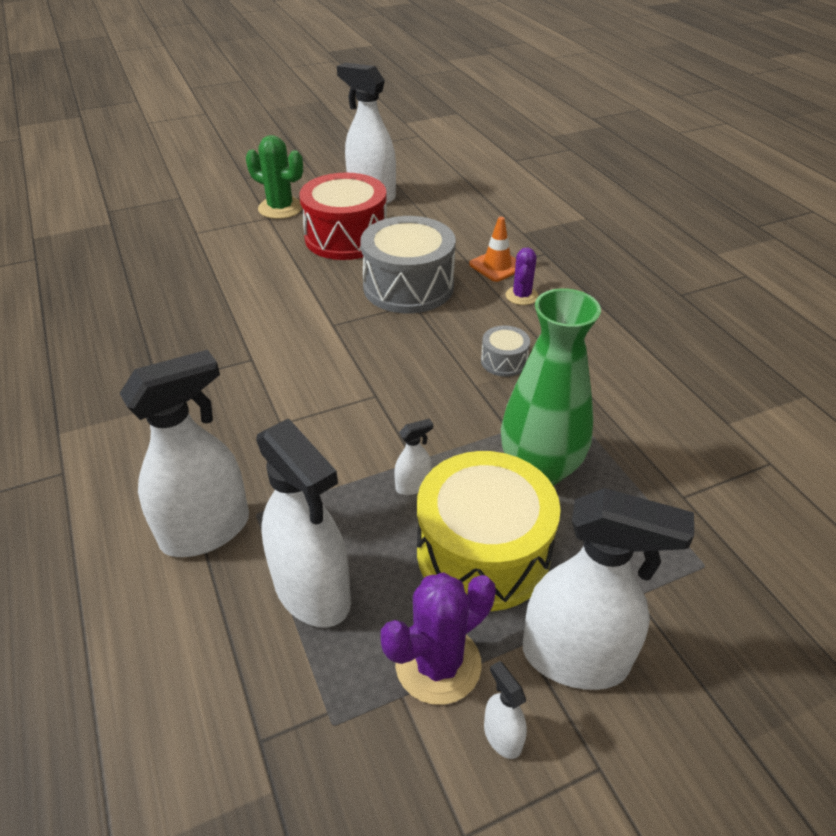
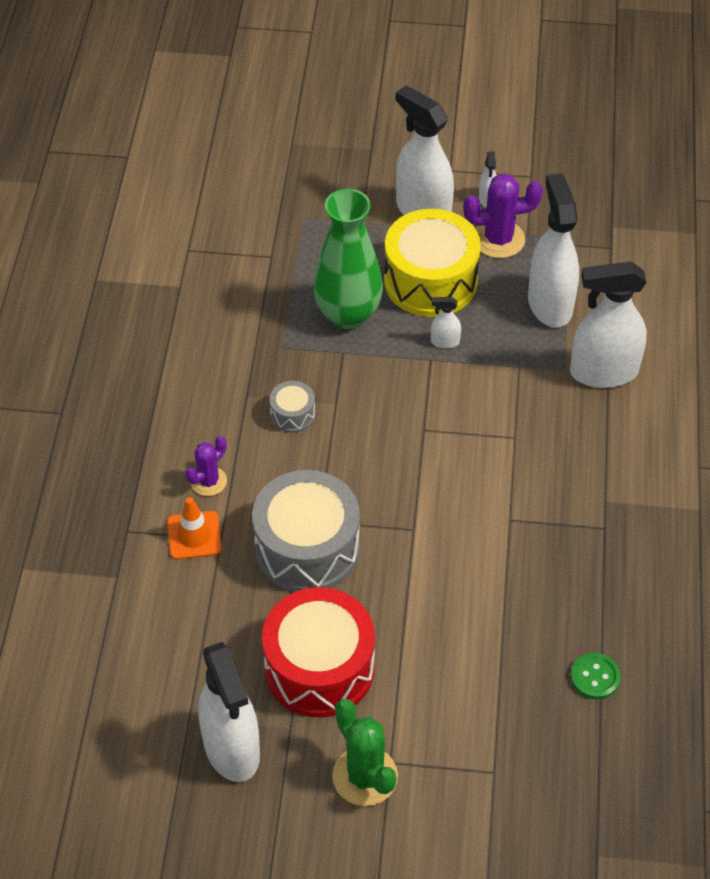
camera: 150 degrees left, 10 degrees up
(136, 292) = (595, 677): none -> green button

